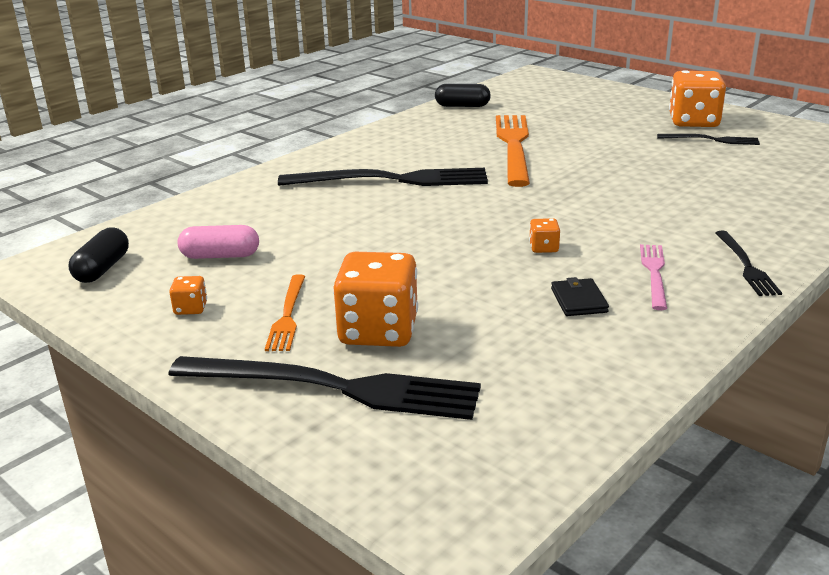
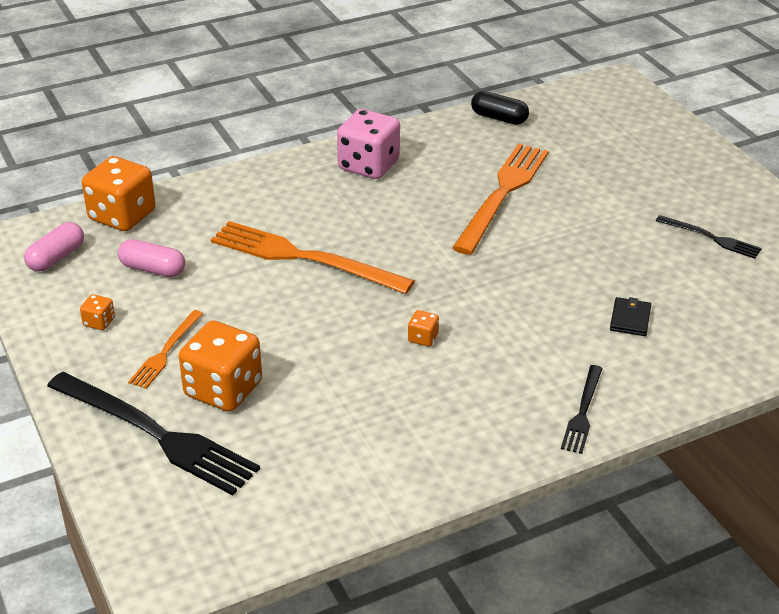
camera: 20 degrees right, 10 degrees up
(102, 269) = (56, 258): black capsule -> pink capsule
(372, 218) = (304, 258): none -> orange fork
(376, 150) = (368, 165): none -> pink dice
(392, 180) = (354, 212): black fork -> none
(578, 300) = (403, 406): black wallet -> black wallet (630, 319)
(654, 273) = (493, 396): pink fork -> none
(693, 122) = (718, 205): orange dice -> orange dice (122, 216)

